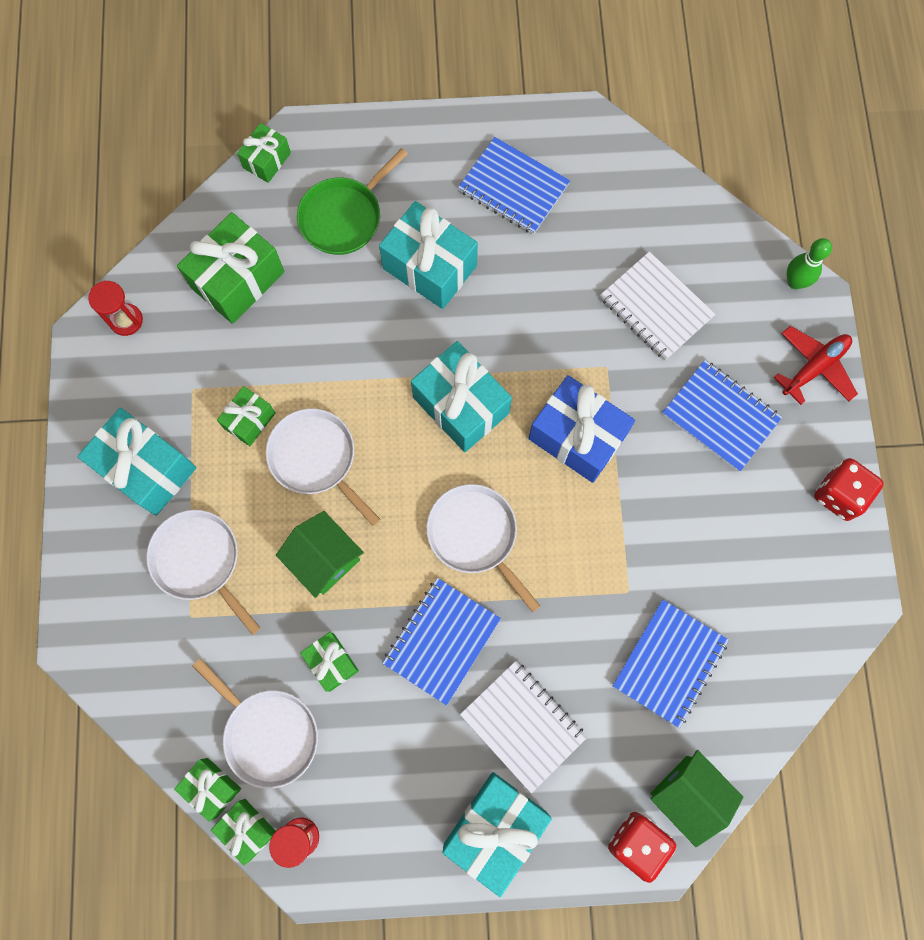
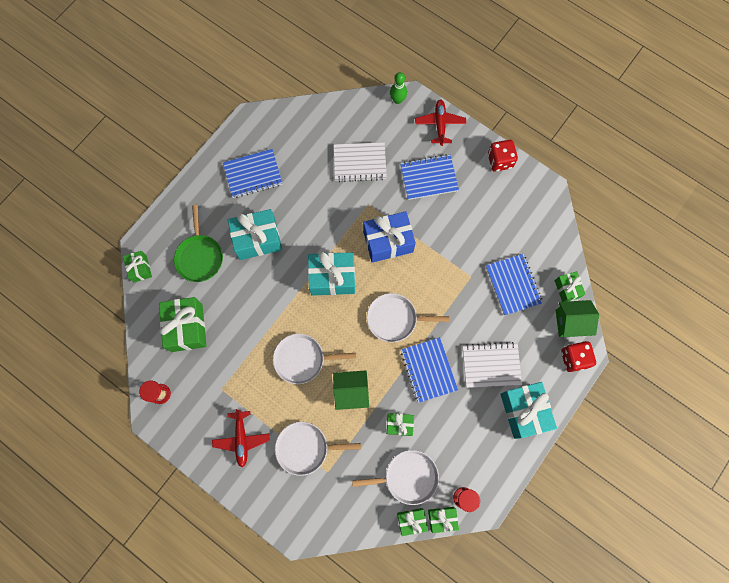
camera: 50 degrees left, 0 degrees up
(147, 468) = (241, 439): turquoise gift -> red plane
(249, 420) = (259, 375): green gift -> green gift (567, 289)

